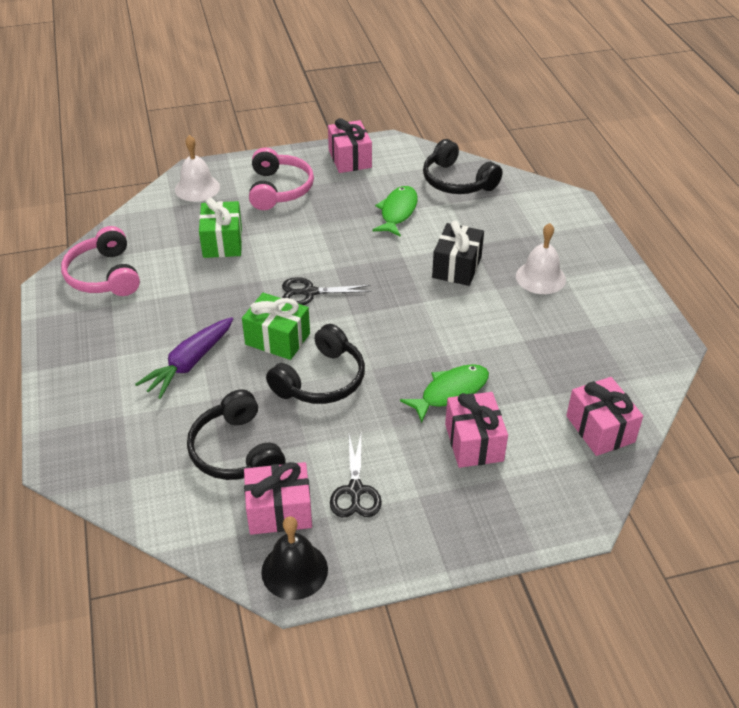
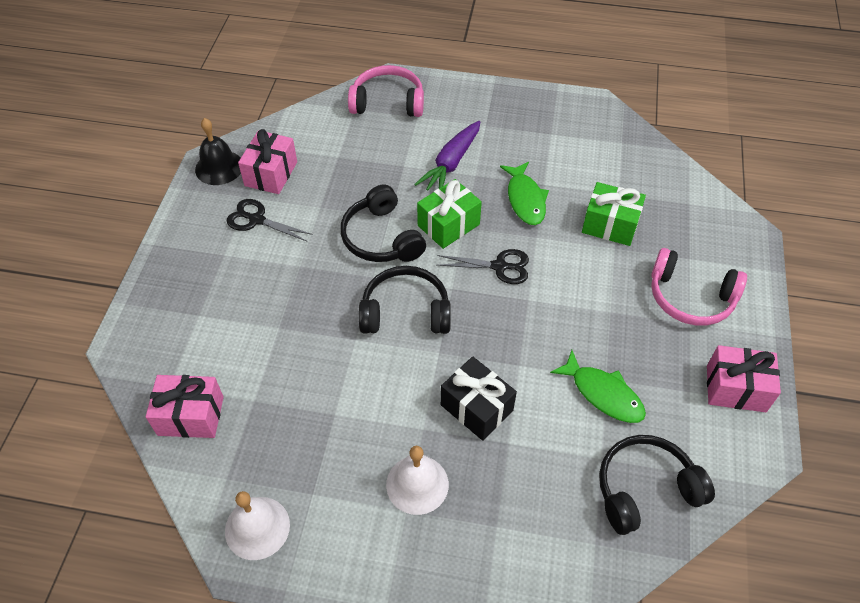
camera: 115 degrees right, 10 degrees up
(104, 275) = (594, 137): pink headphones -> pink headphones (388, 102)
(189, 363) = (451, 163): purple carrot -> purple carrot turned 120 degrees counterclockwise
(197, 188) = (716, 230): white bell -> white bell (257, 527)
(236, 451) = (341, 166): black headphones -> black headphones (405, 312)
(309, 292) = (500, 266): black scissors -> black scissors turned 75 degrees clockwise
(450, 392) = (309, 321): green fish -> green fish (525, 199)
(474, 442) = (245, 312): pink gift -> none

